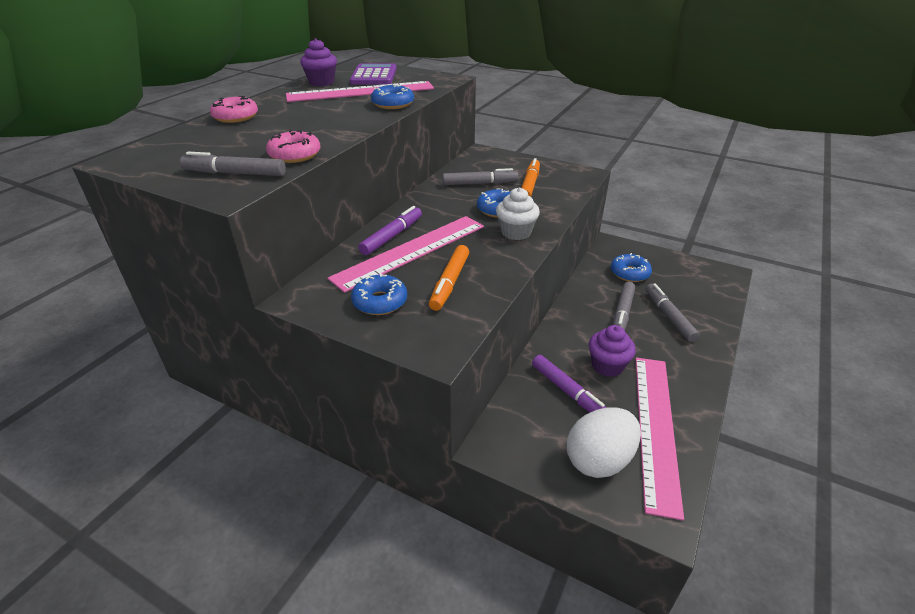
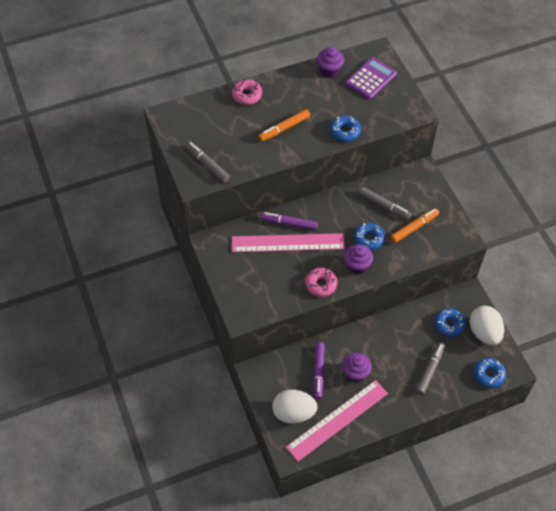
camera: 40 degrees right, 20 degrees up
(295, 155) = (246, 163): pink donut -> pink donut (321, 284)
(361, 92) = (341, 101): pink ruler -> none
(380, 302) = (242, 270): blue donut -> blue donut (489, 375)
(392, 236) = (289, 223): purple marker -> purple marker turned 150 degrees counterclockwise
(450, 282) = (285, 279): orange marker -> orange marker (284, 128)
(516, 232) = (357, 265): white cupcake -> purple cupcake
(622, 313) = (405, 349): grey marker -> none
(664, 262) = (484, 332): none -> white egg

